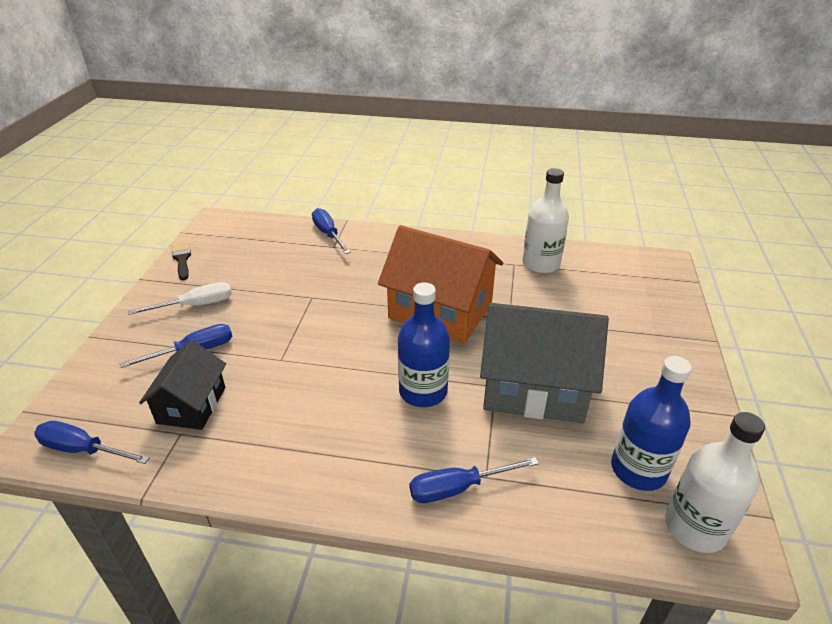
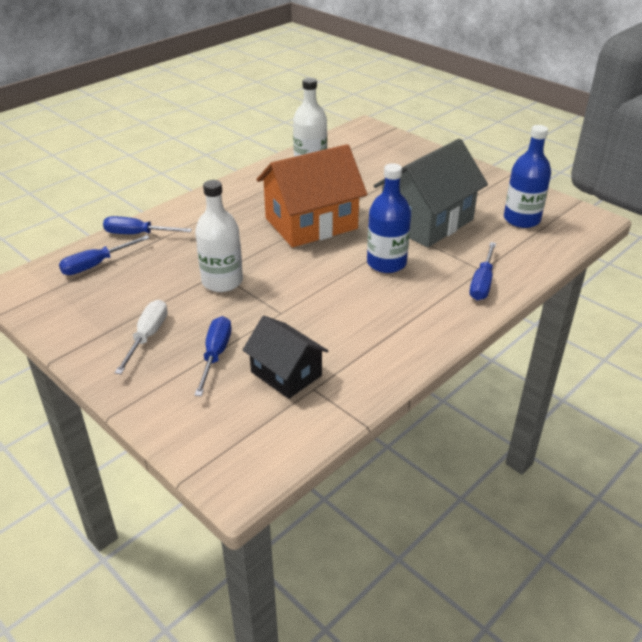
camera: 55 degrees left, 0 degrees up
(83, 450) = (278, 449): blue screwdriver -> blue screwdriver (96, 265)
(182, 259) = (55, 326): black brush -> none
(695, 527) = (571, 222): white bottle -> white bottle (222, 281)

